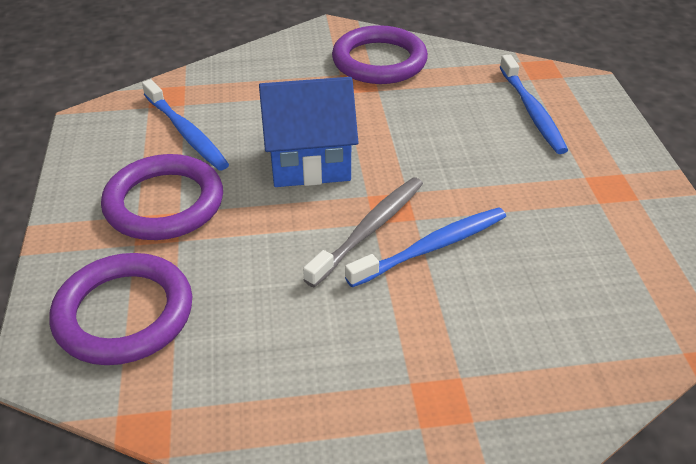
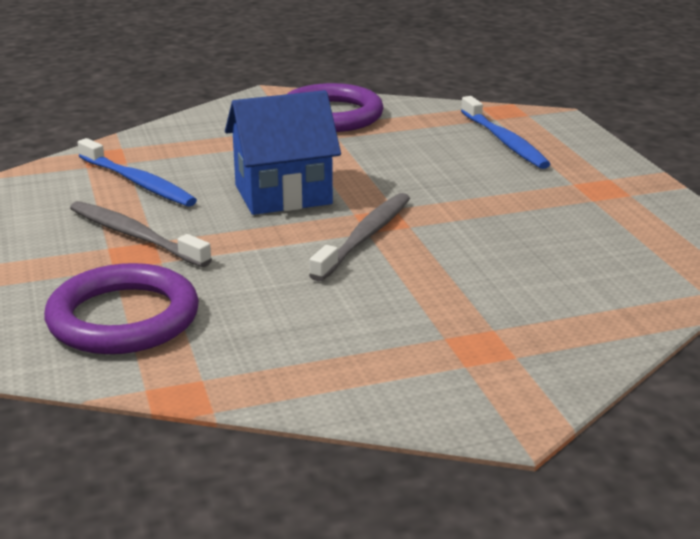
camera: 10 degrees left, 15 degrees down
(164, 203) = (135, 236): purple ring -> grey toothbrush
(432, 247) = (434, 244): blue toothbrush -> none

